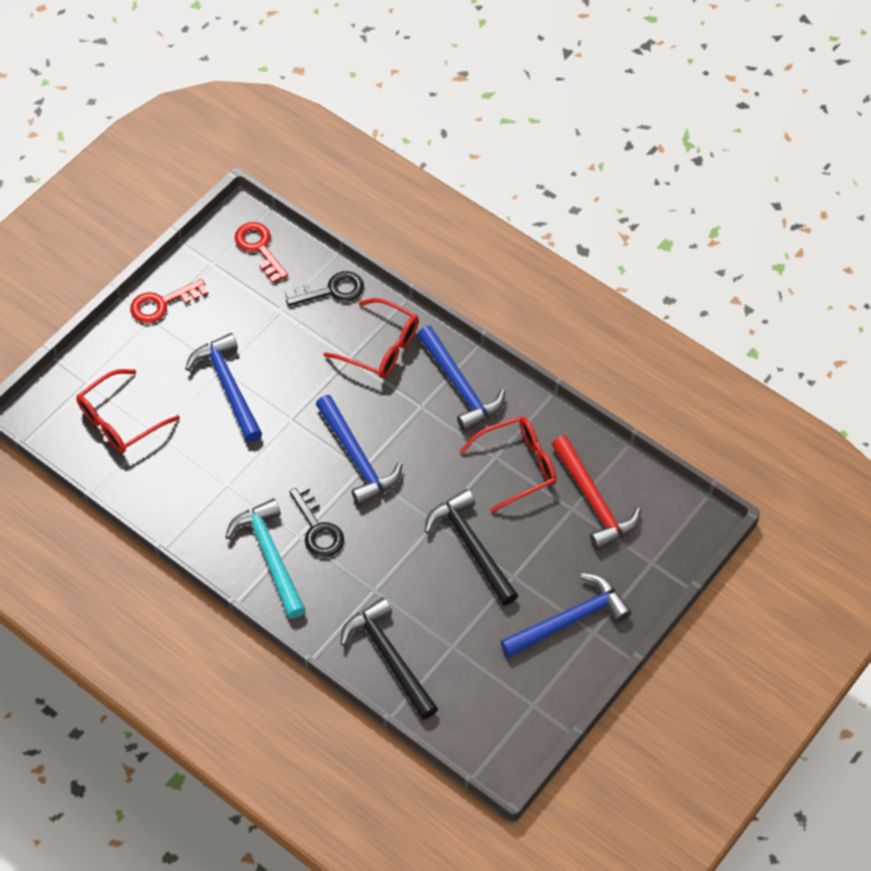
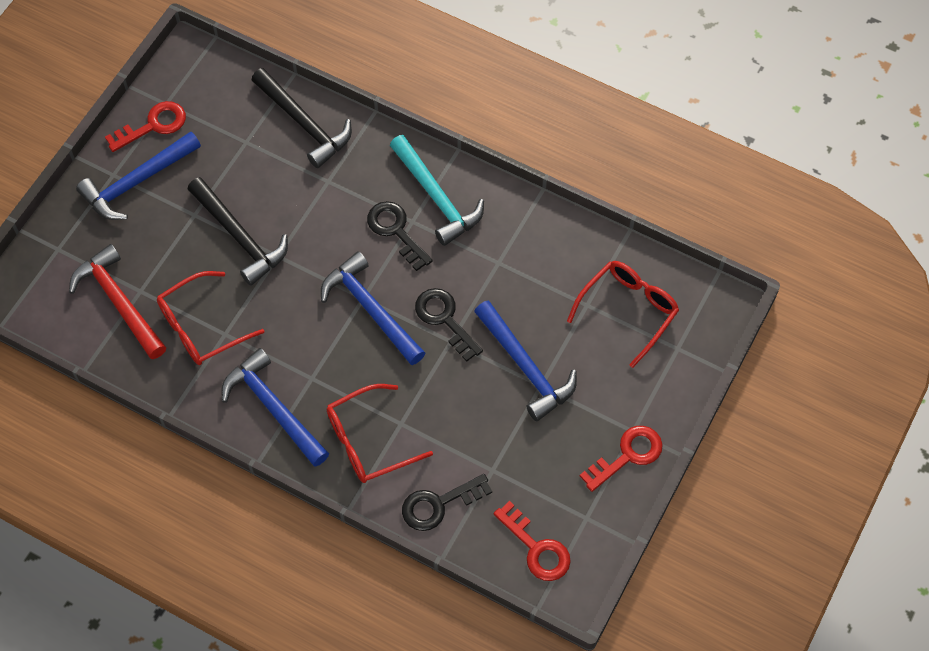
camera: 170 degrees right, 5 degrees up
(290, 438) = (444, 319): none -> black key
(381, 347) = (369, 441): red glasses -> red glasses turned 45 degrees counterclockwise
(548, 681) = (153, 125): none -> red key

